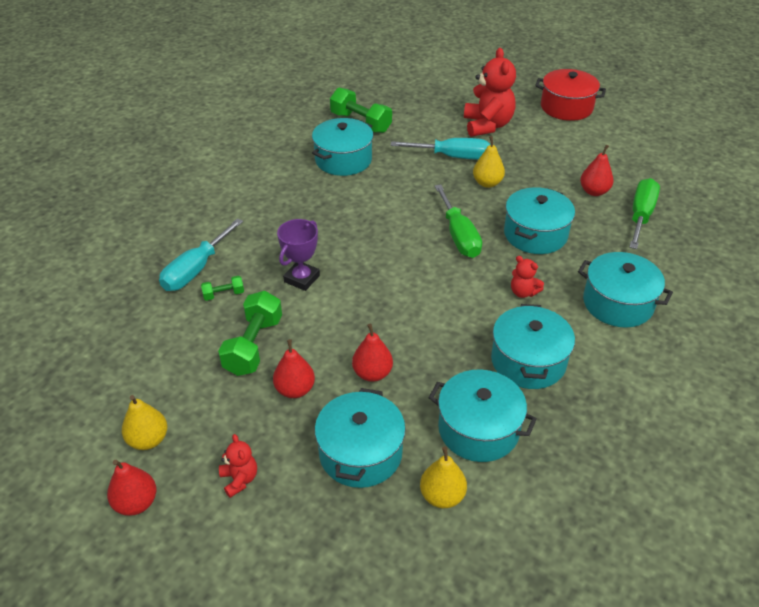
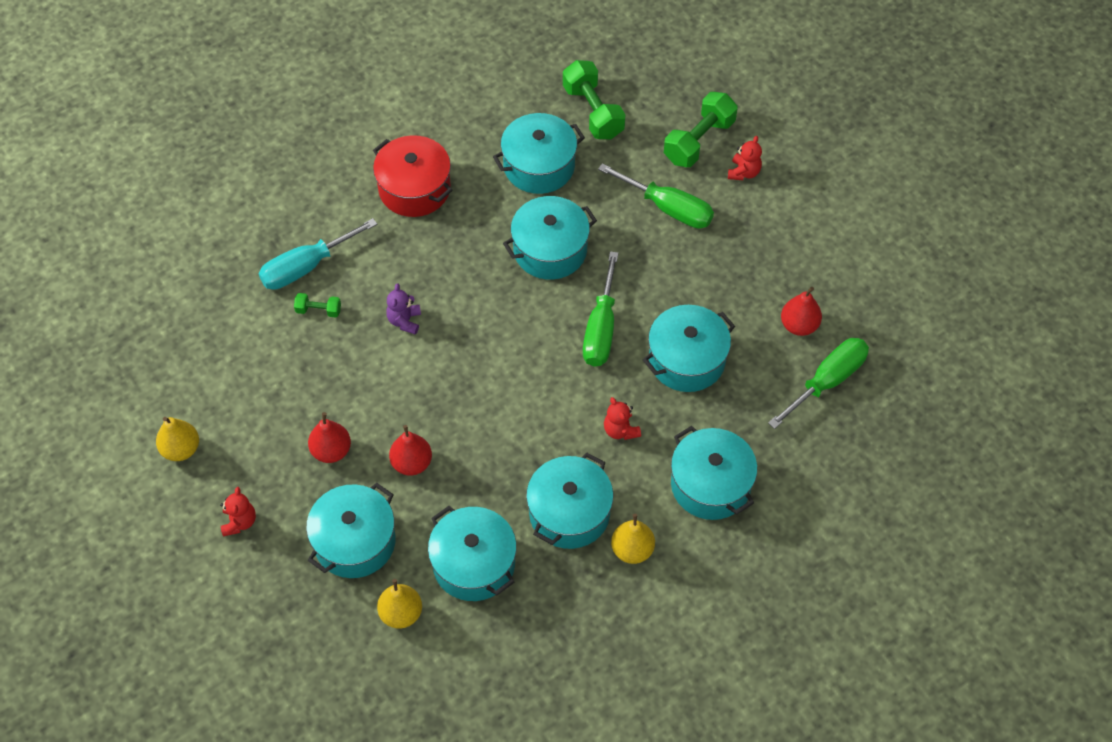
camera: 25 degrees right, 15 degrees up
(136, 503) = (147, 507): red pear -> none
(254, 346) = (318, 385): green dumbbell -> green dumbbell (699, 141)
(302, 279) = (404, 321): purple trophy -> purple teddy bear
(386, 202) = (550, 250): none -> turquoise pot
(452, 157) = (668, 208): turquoise screwdriver -> green screwdriver
(487, 125) = (744, 172): red teddy bear -> red teddy bear, size x0.49
(487, 183) = (682, 265): yellow pear -> yellow pear (632, 550)
(566, 107) = (866, 177): red pot -> red pot (414, 189)

